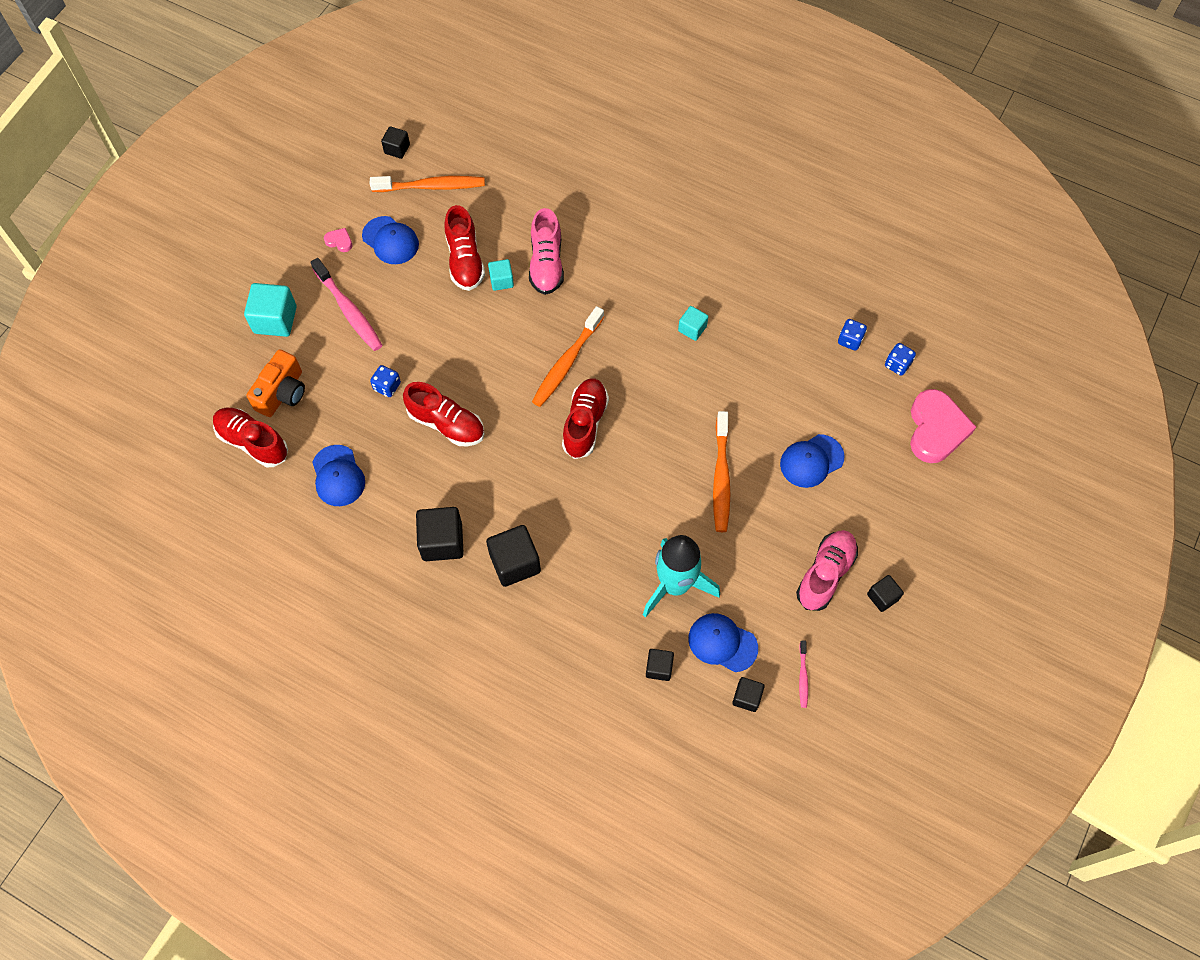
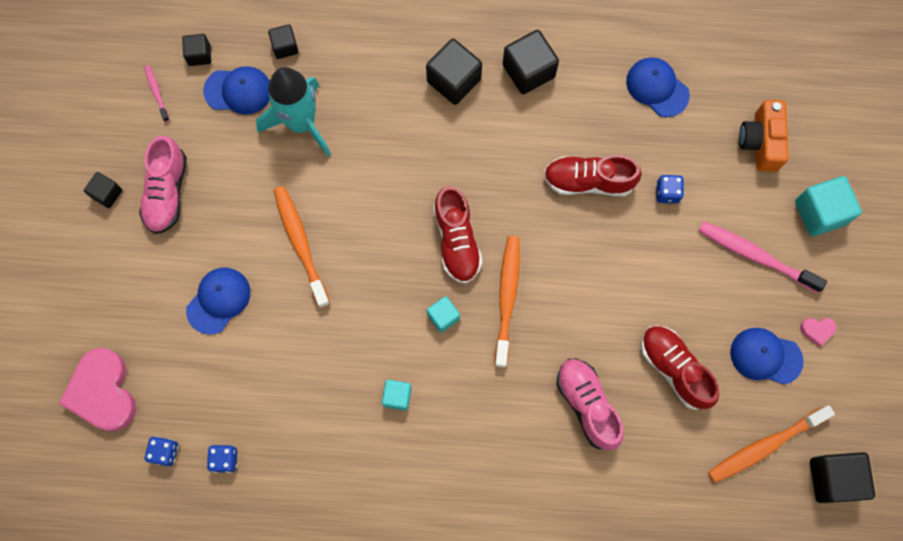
camera: 155 degrees right, 10 degrees up
(253, 442) = (754, 84): red shoe -> none
(397, 149) = (833, 478): black cube -> black cube, size x1.74
(501, 281) = (623, 362): turquoise cube -> turquoise cube (443, 316)

